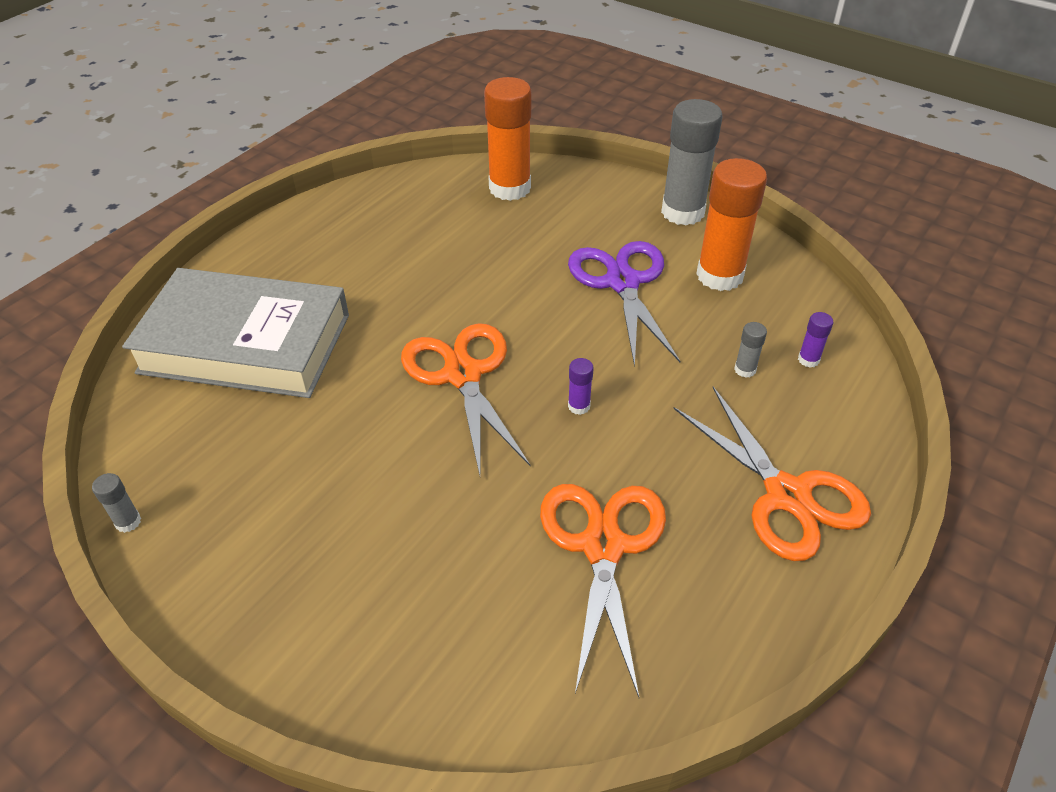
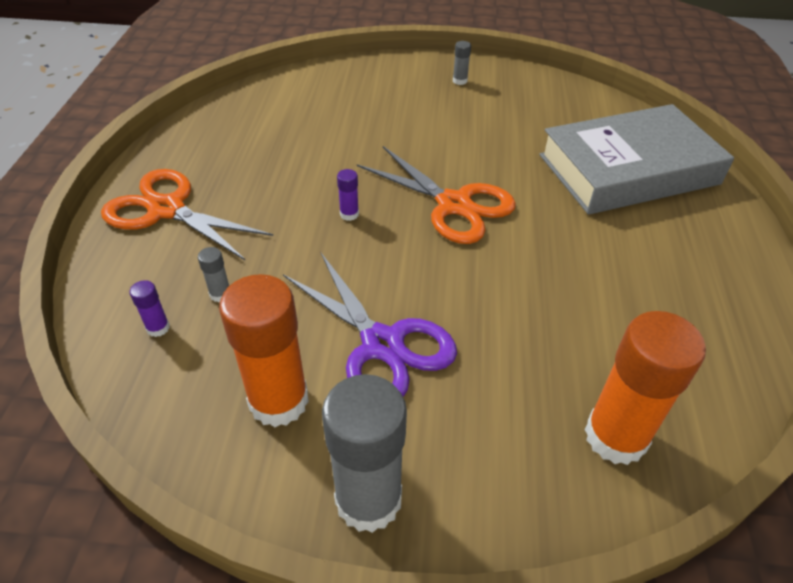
camera: 150 degrees right, 0 degrees up
(128, 522) = (551, 78): grey glue stick -> grey glue stick (459, 81)
(603, 546) = (284, 146): orange scissors -> none

